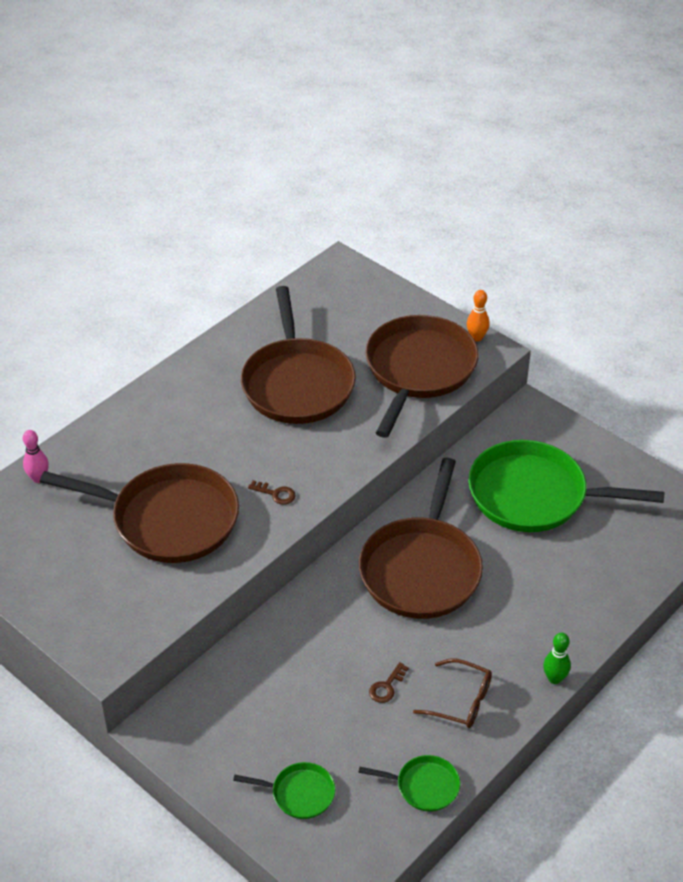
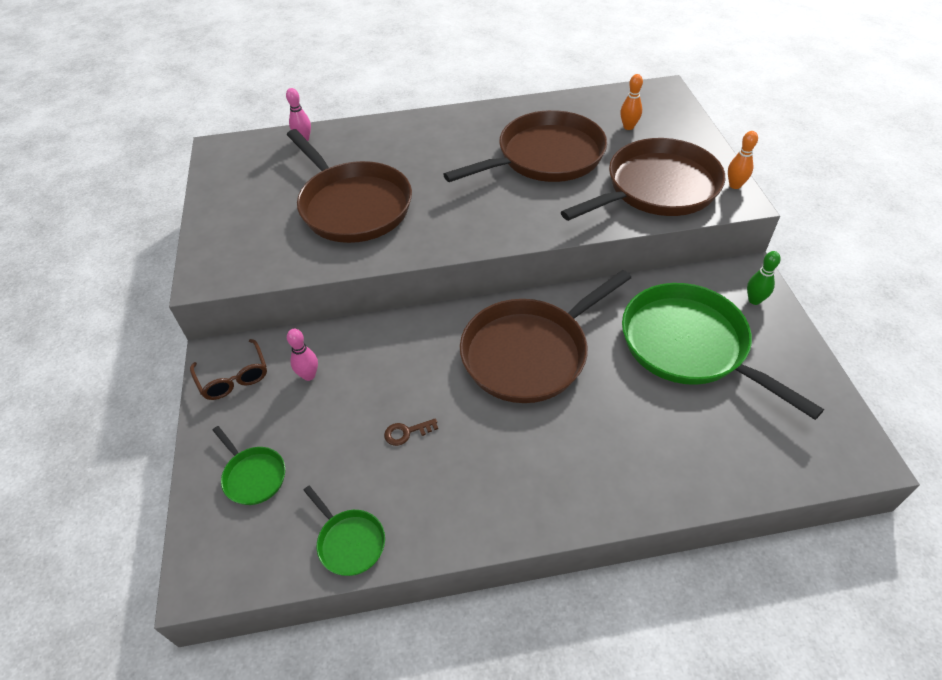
camera: 40 degrees right, 5 degrees up
(258, 693) = (309, 375): none -> pink bowling pin
(276, 494) = (446, 226): brown key -> none
(297, 384) = (545, 156): brown pan -> brown pan turned 150 degrees counterclockwise
(342, 319) = (628, 127): none -> orange bowling pin
(461, 701) = (454, 486): brown glasses -> brown glasses (234, 377)
(554, 678) = (558, 523): green bowling pin -> green bowling pin (754, 300)

